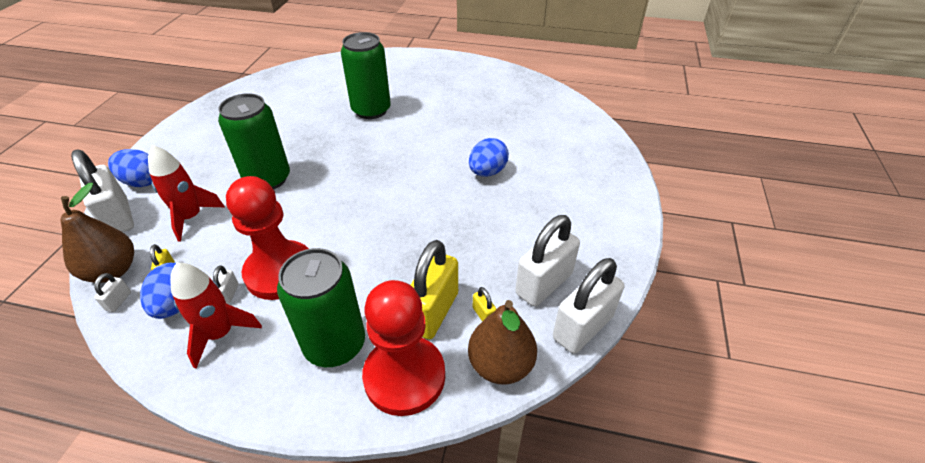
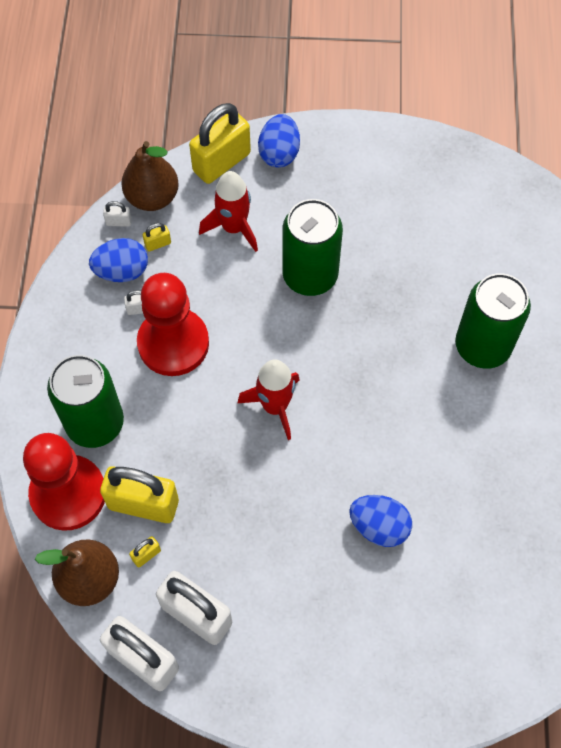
camera: 80 degrees right, 20 degrees up
(118, 217) = (221, 162): white padlock -> yellow padlock
(220, 334) = (94, 322): red rocket -> red rocket (275, 406)

